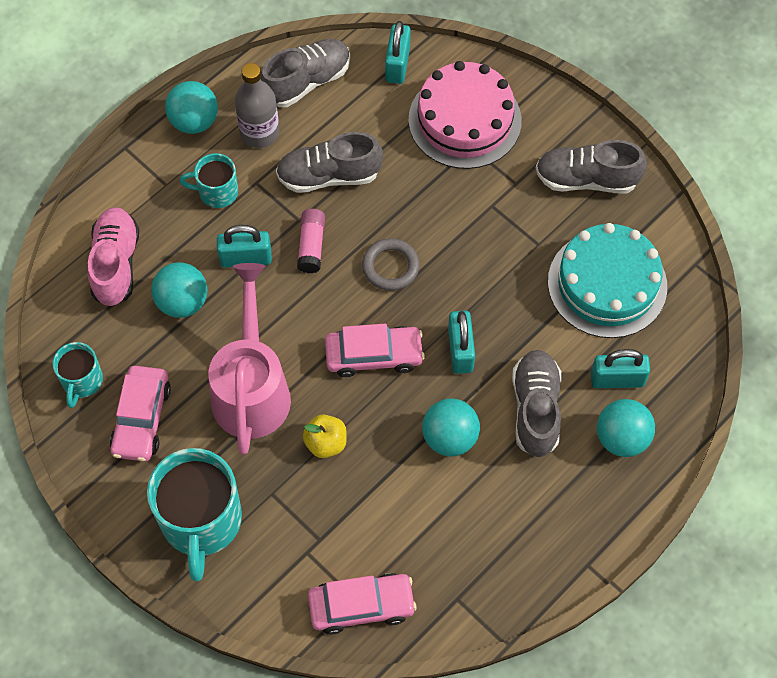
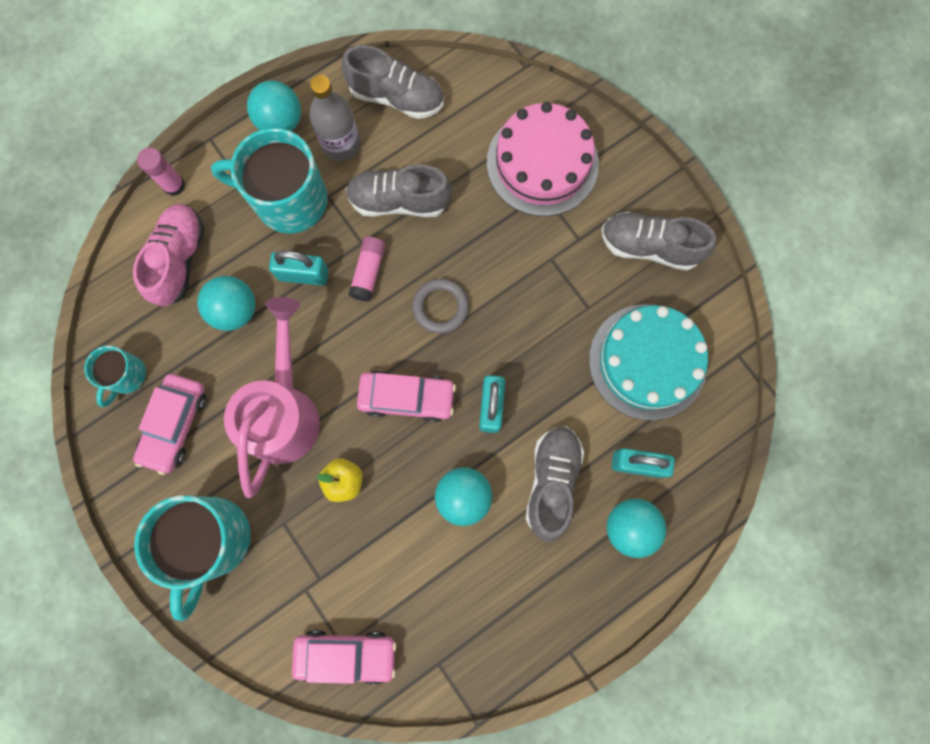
camera: 10 degrees right, 15 degrees up
(97, 196) = (174, 185): none -> pink glue stick
(217, 192) = (288, 200): turquoise mug -> turquoise mug, size x1.90
(307, 82) = (396, 97): grey shoe -> grey shoe turned 45 degrees clockwise
(397, 64) = (488, 93): turquoise padlock -> none

